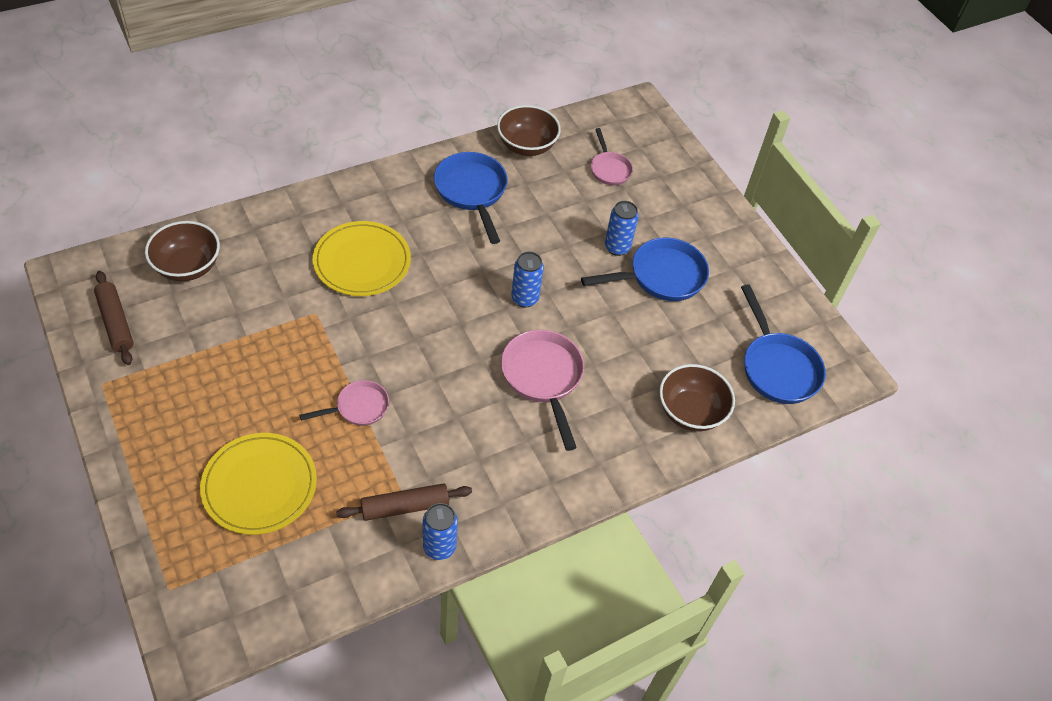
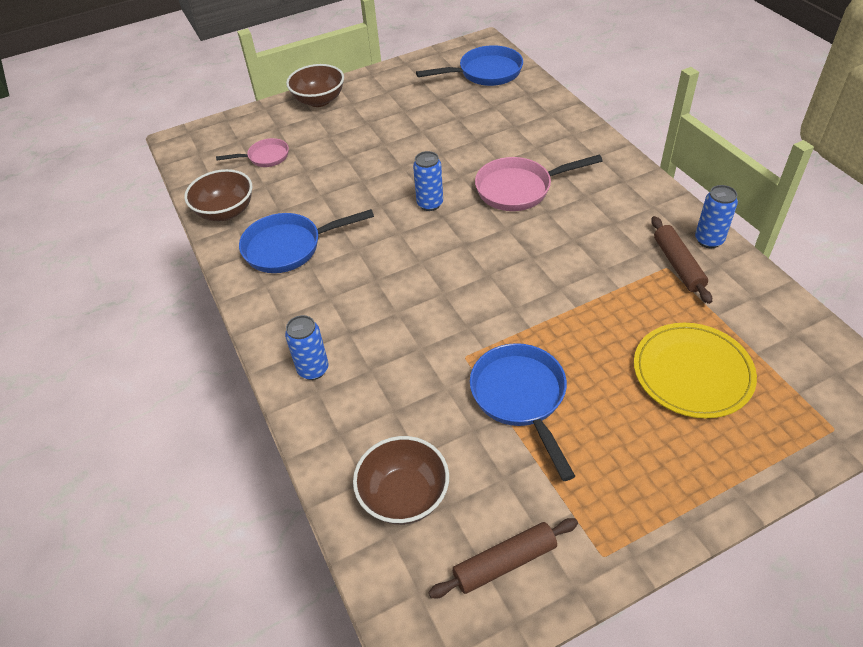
camera: 80 degrees left, 5 degrees down
(358, 407) = (579, 307): pink pan -> none
(362, 262) = (389, 325): yellow plate -> none
(617, 247) = (365, 151): blue can -> blue can (313, 369)
(661, 276) = (398, 127): blue pan -> blue pan (520, 398)
(690, 412) = (536, 112): brown bowl -> brown bowl (319, 100)

